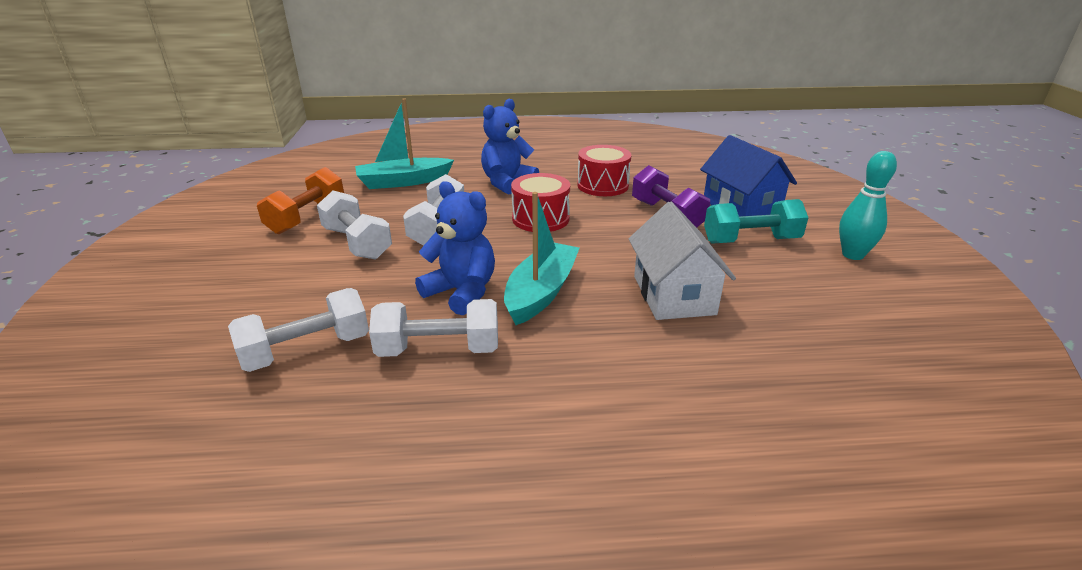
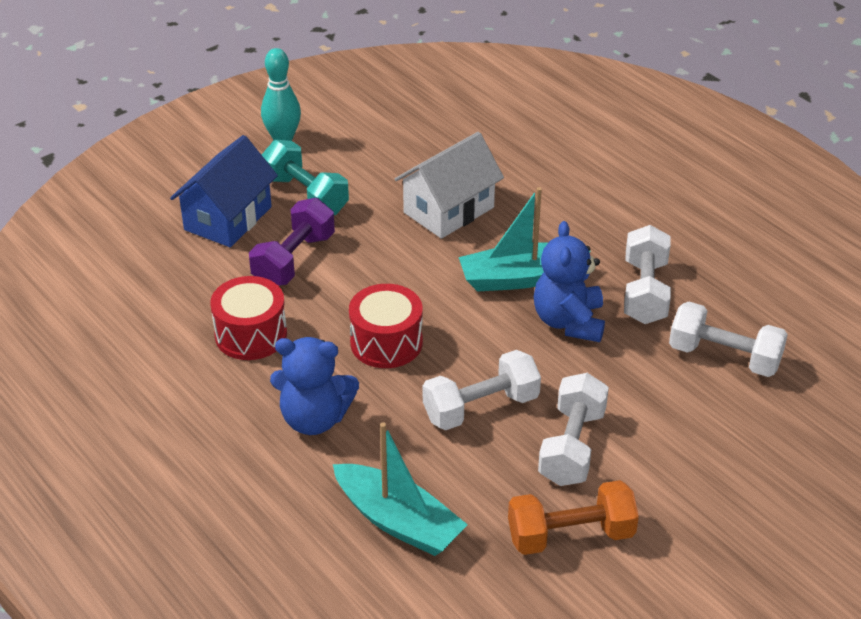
camera: 125 degrees left, 10 degrees up
(439, 350) = (645, 292): white dumbbell -> white dumbbell turned 45 degrees clockwise

